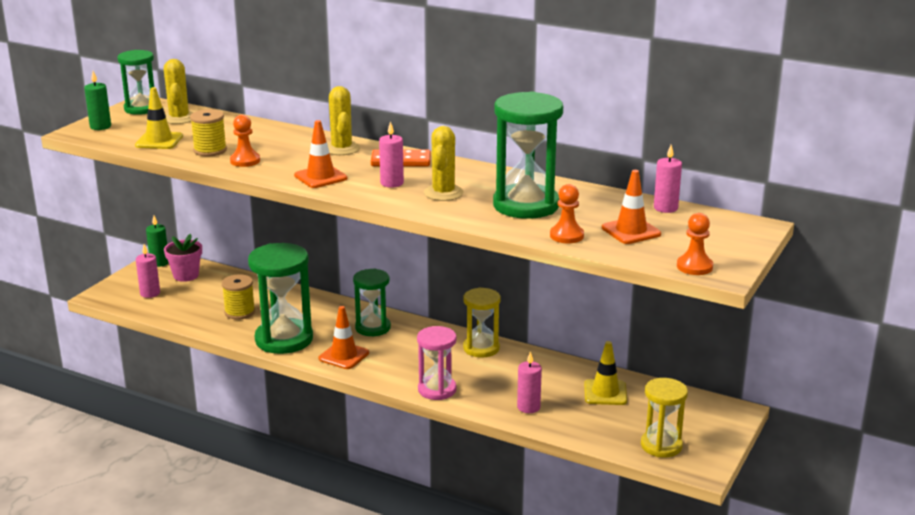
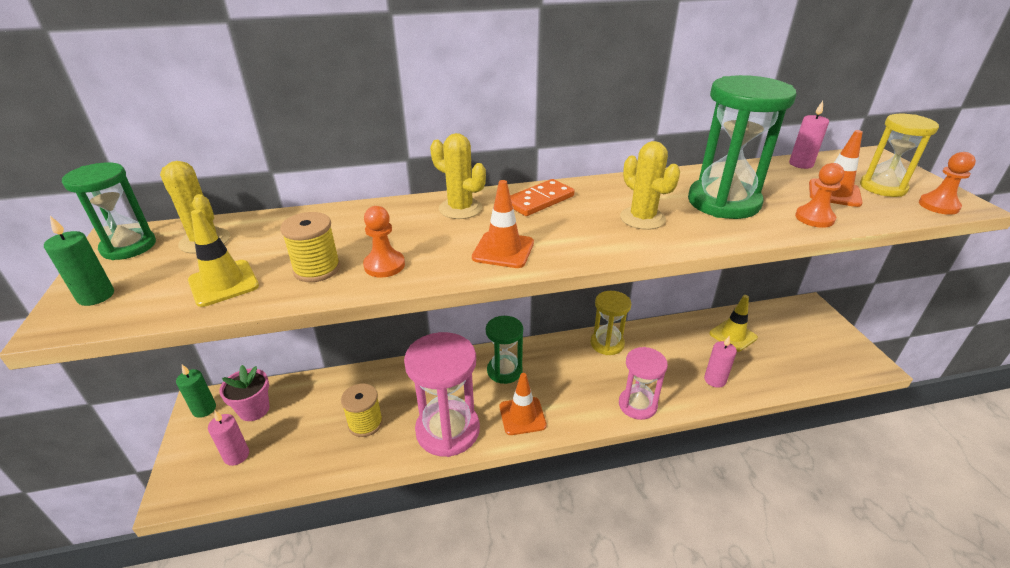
camera: 40 degrees left, 10 degrees up
(284, 339) = (448, 430): green hourglass -> pink hourglass
(392, 183) = (580, 227): pink candle -> none
(661, 445) = (827, 360): yellow hourglass -> yellow hourglass (882, 187)

